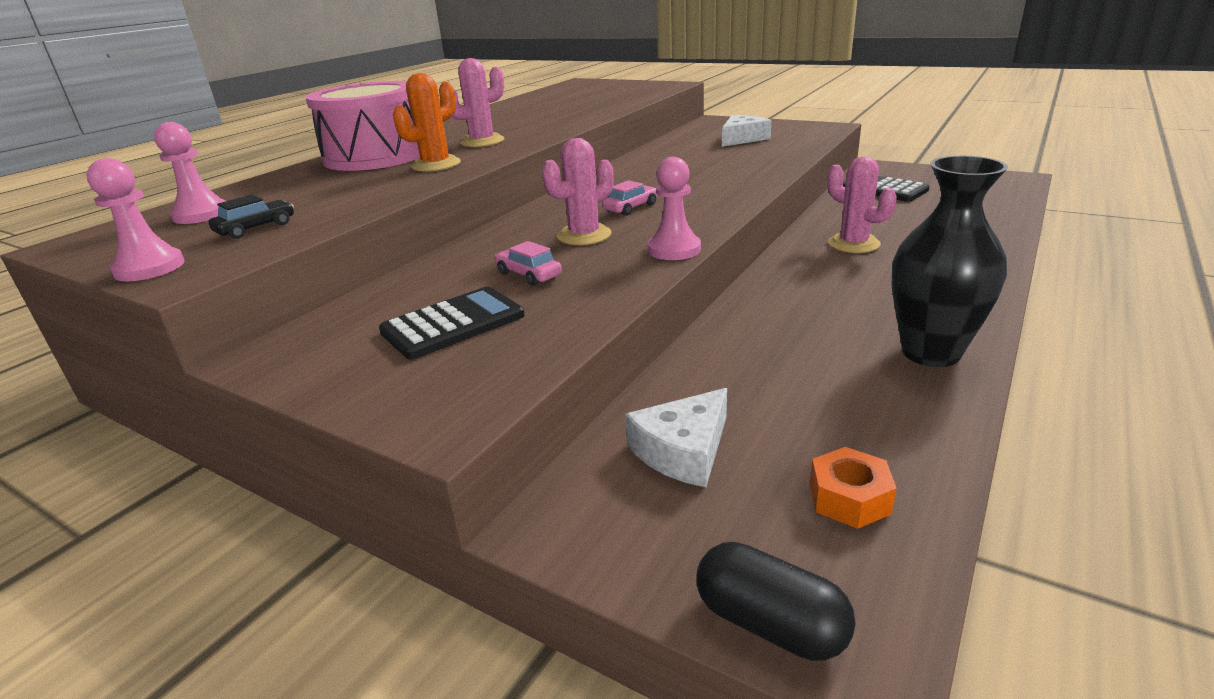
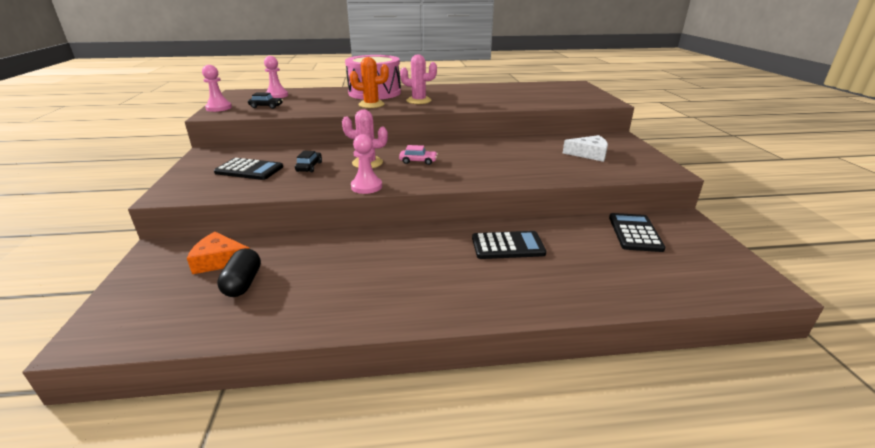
camera: 50 degrees right, 0 degrees up
(528, 275) = (309, 167): pink car -> black car
(683, 450) = (219, 260): white cheese -> orange cheese
(770, 623) = (101, 314): black capsule -> black capsule (243, 283)
(849, 498) = (194, 313): orange nut -> none
(853, 244) = (507, 246): pink cactus -> black calculator
(930, 353) = (362, 307): black vase -> none

